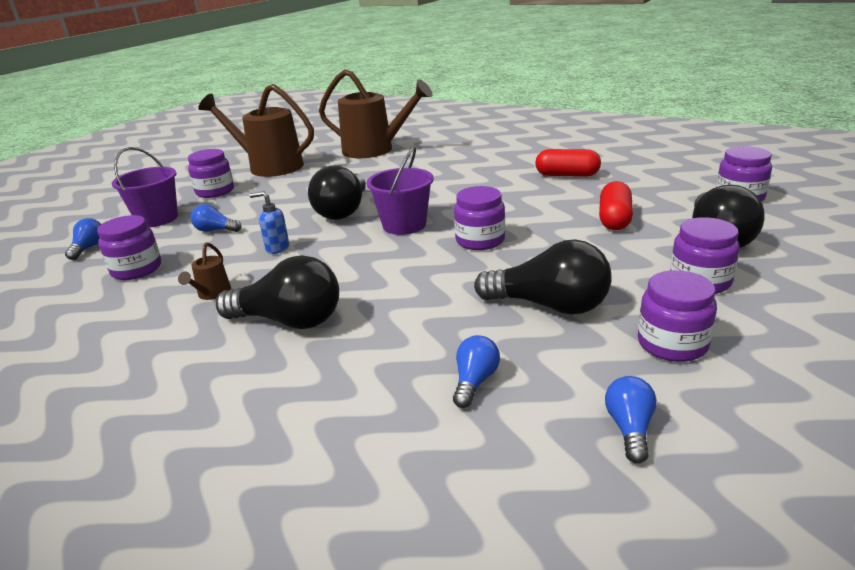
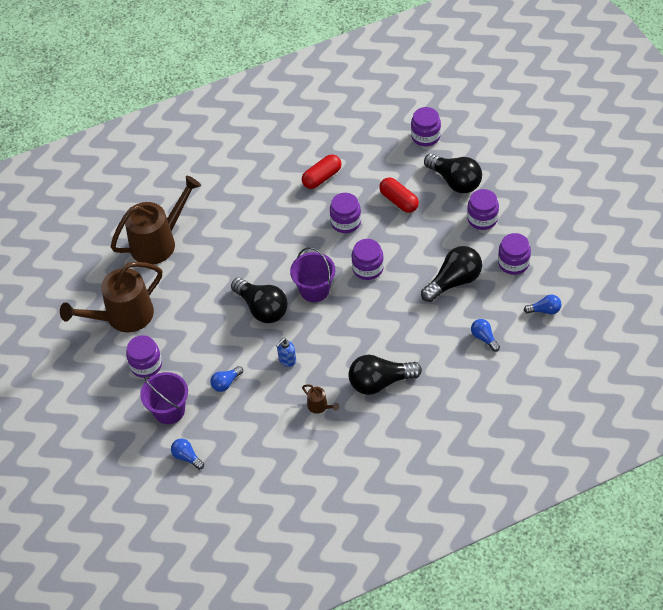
camera: 55 degrees left, 25 degrees up
(136, 269) = (250, 436): purple jar -> purple jar (346, 222)
(289, 321) = (380, 382): black light bulb -> black light bulb turned 150 degrees counterclockwise
(629, 428) = (544, 310): blue light bulb -> blue light bulb turned 135 degrees clockwise

